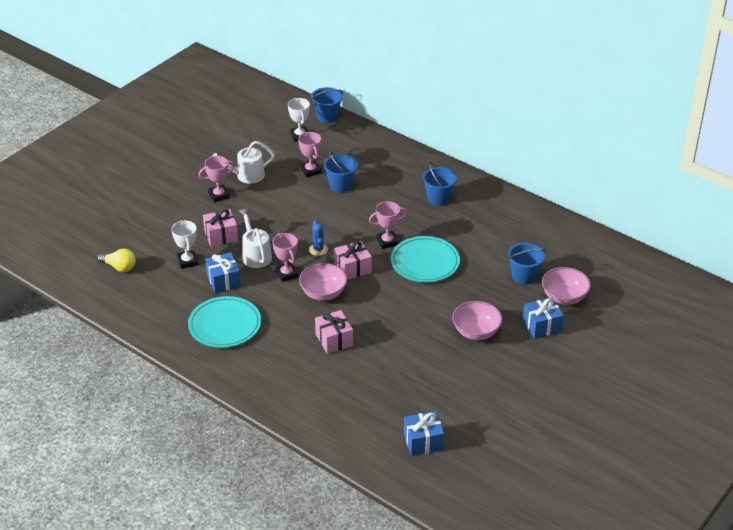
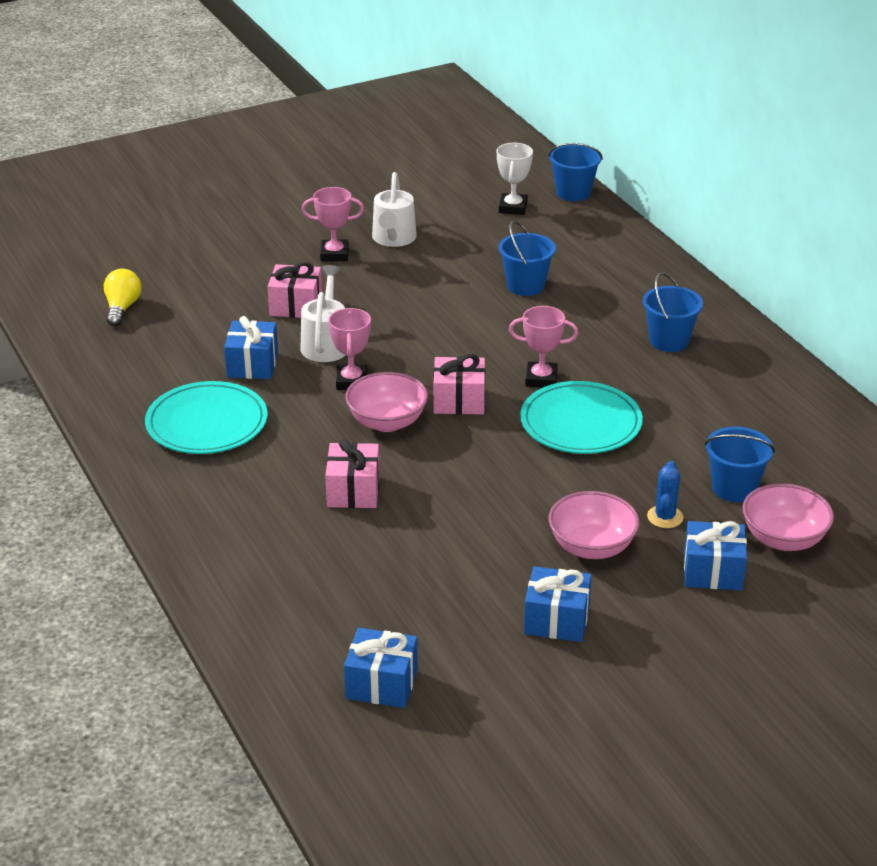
camera: 25 degrees right, 5 degrees down
(119, 267) = (122, 308): yellow light bulb -> yellow light bulb turned 135 degrees counterclockwise
(187, 261) = (222, 326): white trophy -> none
(246, 176) = (393, 239): white watering can -> white watering can turned 90 degrees counterclockwise
(310, 171) = (494, 255): pink trophy -> none
(318, 249) = (425, 361): blue cactus -> blue cactus (665, 517)
(484, 378) = (556, 620): none -> blue gift

